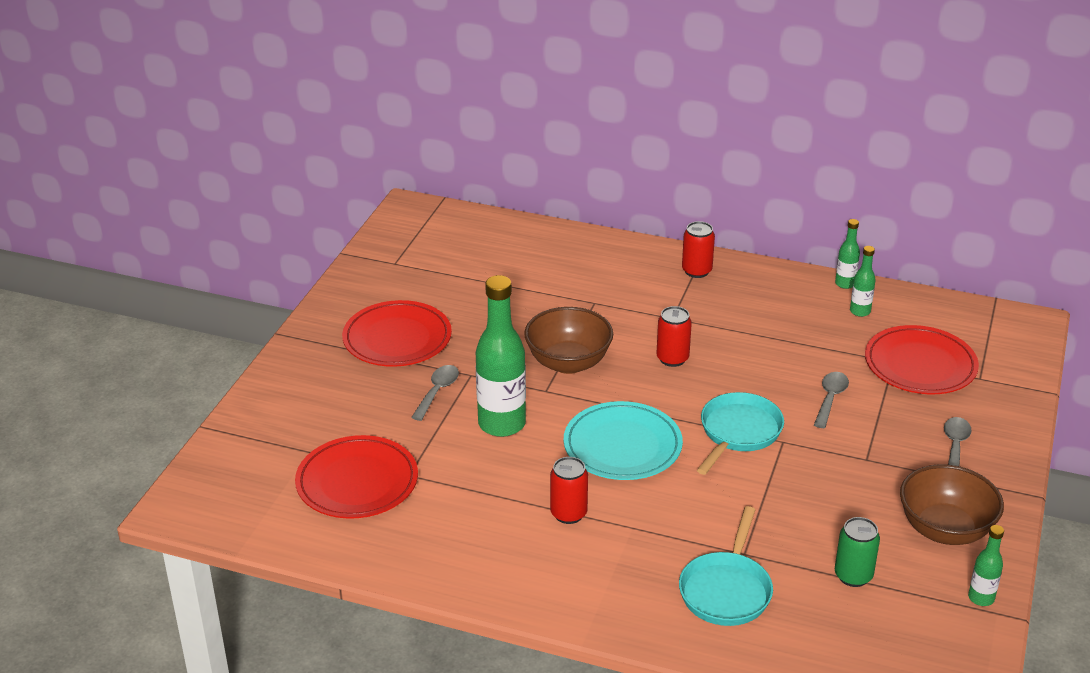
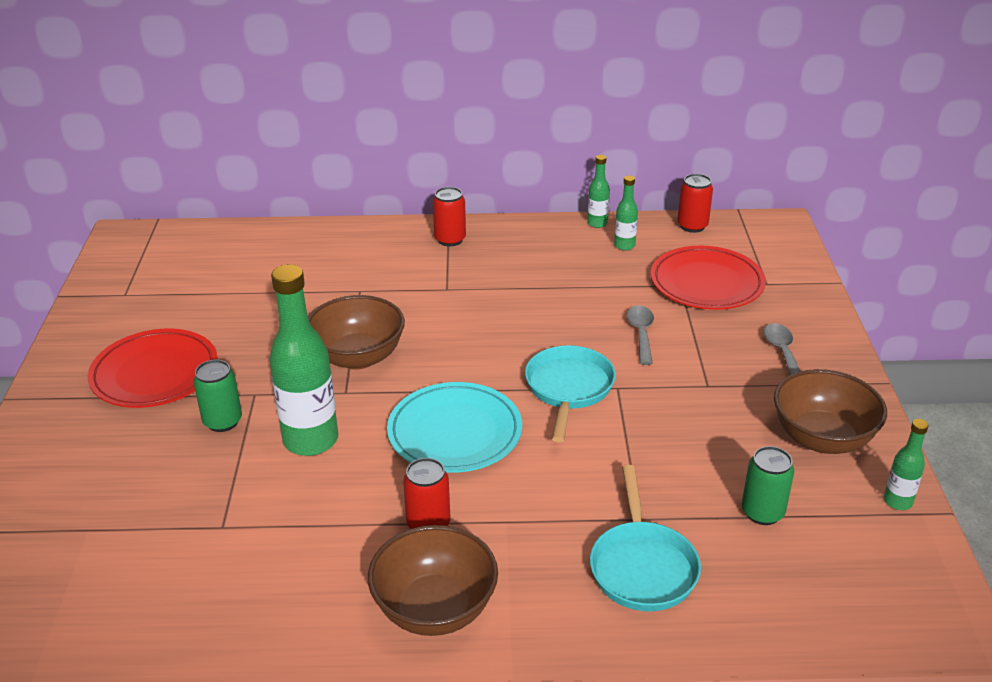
camera: 20 degrees left, 0 degrees up
(357, 482) = (161, 552): red plate -> none
(437, 392) = (223, 421): grey spoon -> green can
(546, 577) = (435, 609): none -> brown bowl
(672, 358) = (465, 329): red can -> red can (692, 226)

